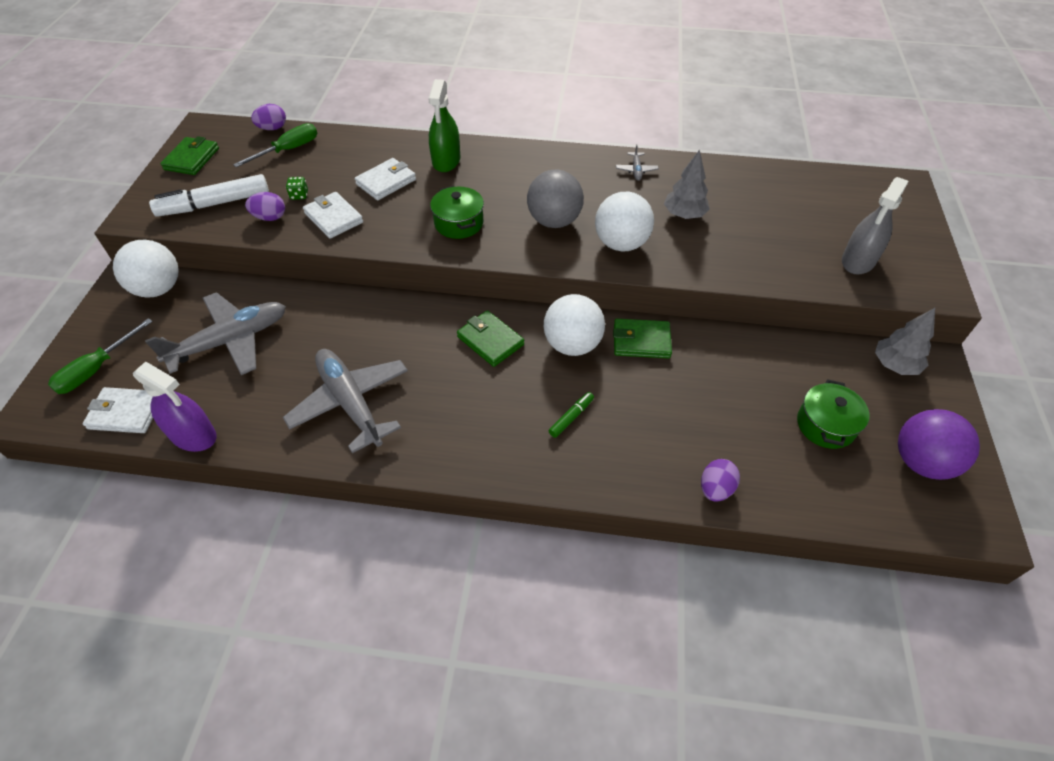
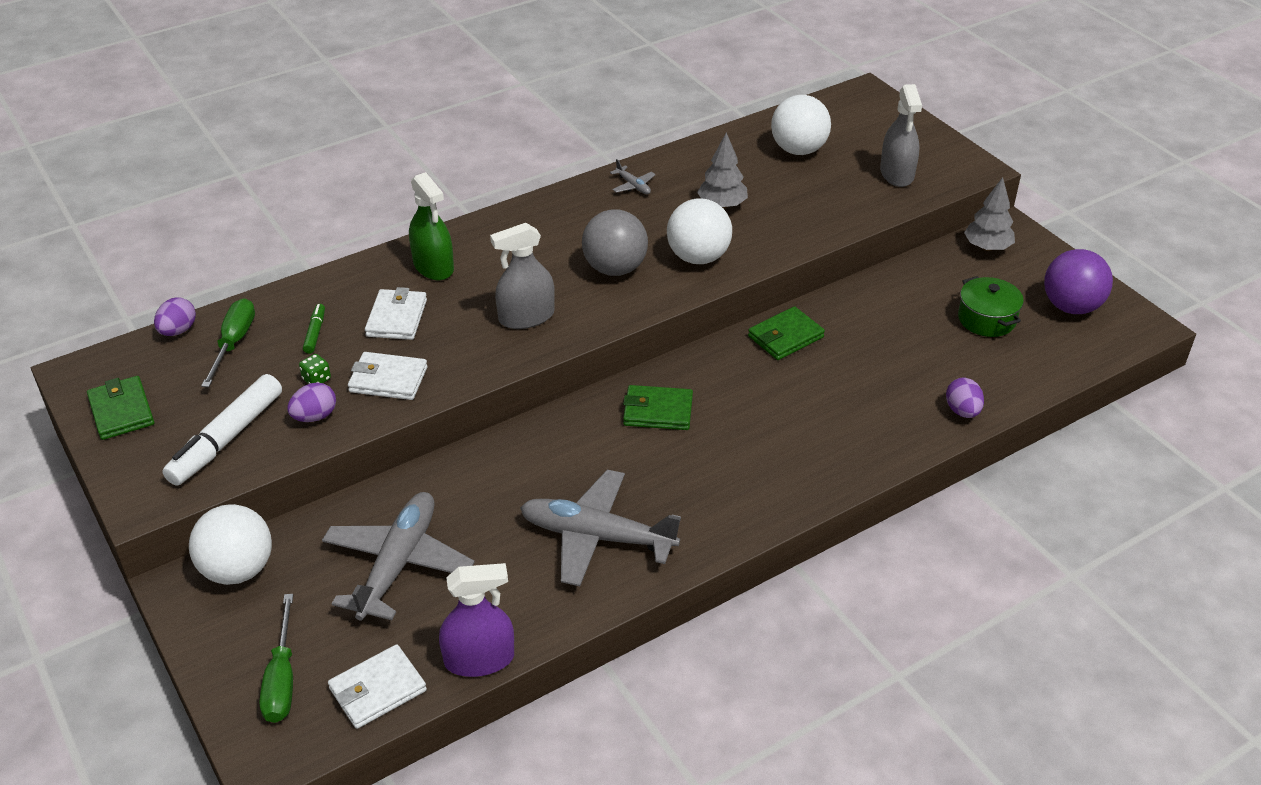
camera: 40 degrees left, 10 degrees down
(459, 223) = (526, 317): green pot -> grey spray bottle
(571, 417) = (800, 429): green marker -> green marker (315, 333)
(572, 345) = (732, 373): white ball -> white ball (798, 150)

